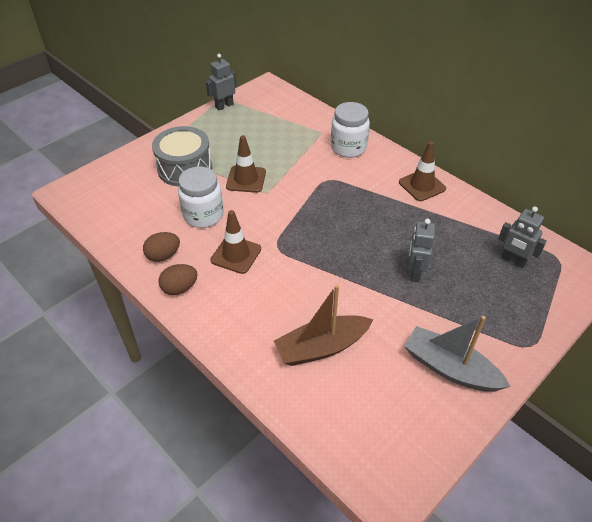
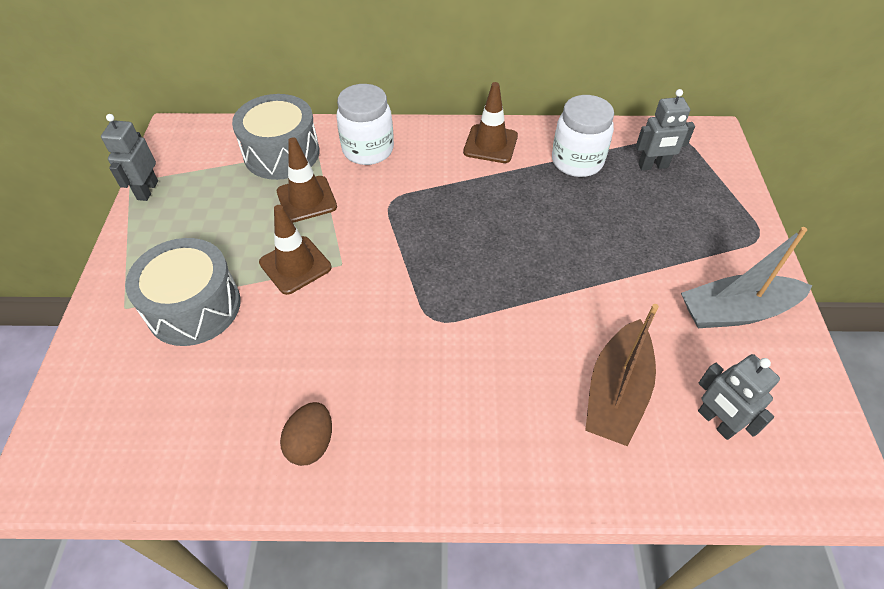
camera: 45 degrees left, 5 degrees up
(180, 288) = (386, 466): brown egg -> none
(203, 215) = (298, 349): white jar -> white jar (577, 161)
(236, 254) = (399, 366): brown traffic cone -> brown traffic cone (306, 199)
(303, 124) = (281, 153): none -> grey drum
(414, 273) = (595, 240): grey robot -> grey robot (716, 422)

